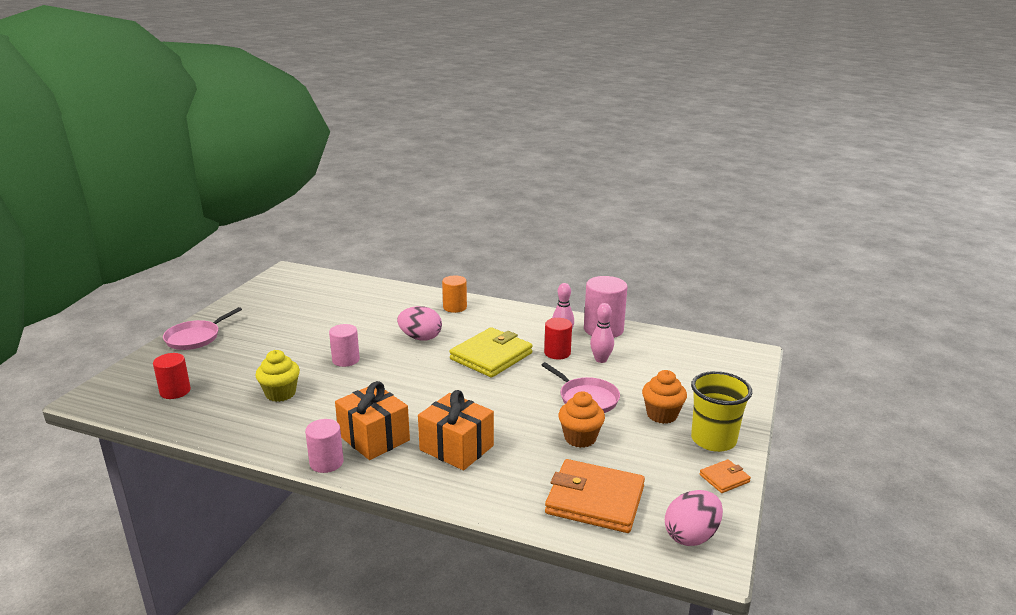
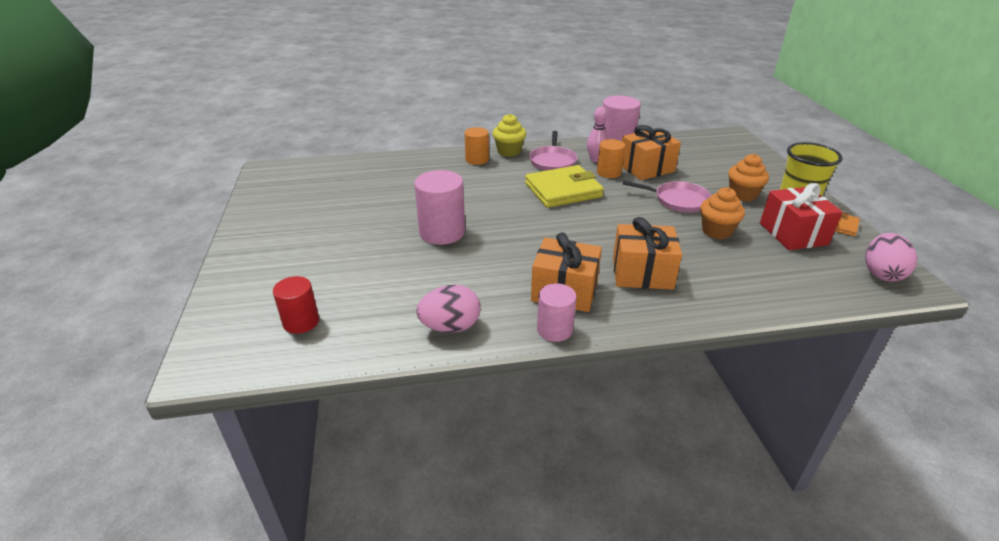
camera: 30 degrees left, 10 degrees up
(195, 338) = (249, 261): pink pan -> pink pan (553, 161)
(280, 393) = (421, 284): yellow cupcake -> yellow cupcake (509, 151)
(346, 360) = (442, 232): pink cylinder -> pink cylinder, size x1.59
(420, 338) = (483, 193): pink egg -> pink egg (450, 327)
(491, 356) = (563, 190): yellow wallet -> yellow wallet turned 60 degrees clockwise
(557, 353) = (609, 172): red cylinder -> orange cylinder
(595, 500) = (792, 273): orange wallet -> none
(601, 360) = (646, 168): pink bowling pin -> orange gift
(656, 467) = (793, 234): none -> red gift

